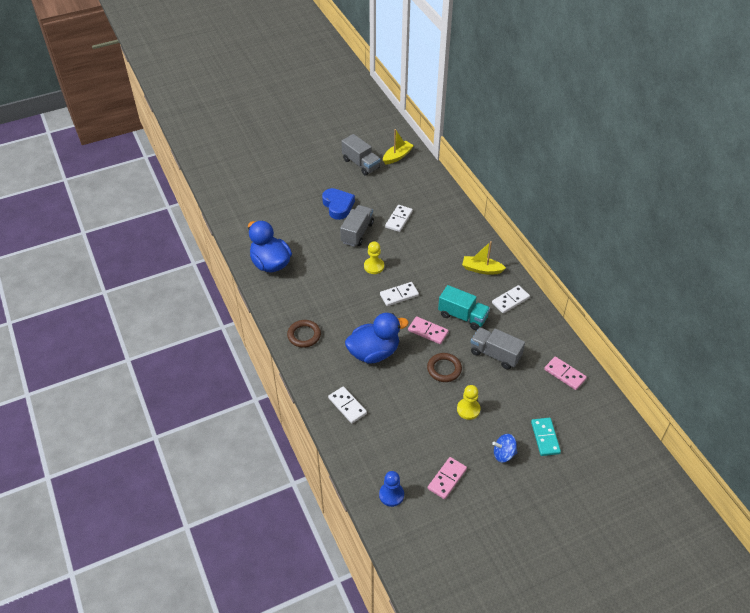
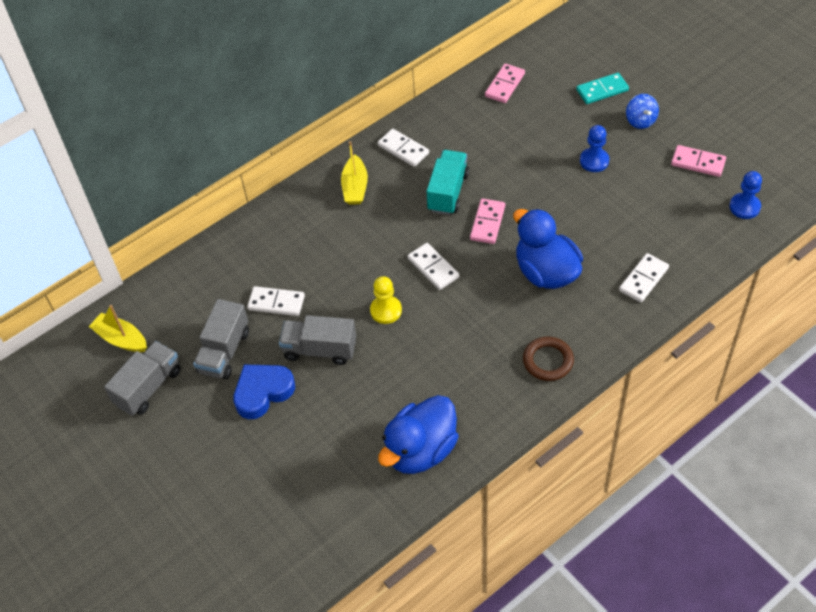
camera: 100 degrees left, 5 degrees up
(444, 369) = (543, 194): brown ring -> none
(468, 409) = (594, 161): yellow pawn -> blue pawn
(495, 354) = (500, 150): grey truck -> grey truck (224, 352)

